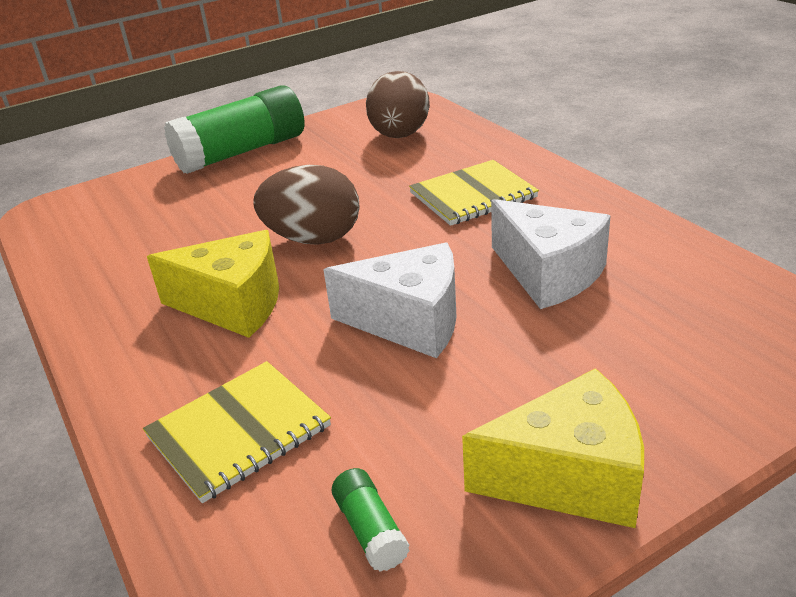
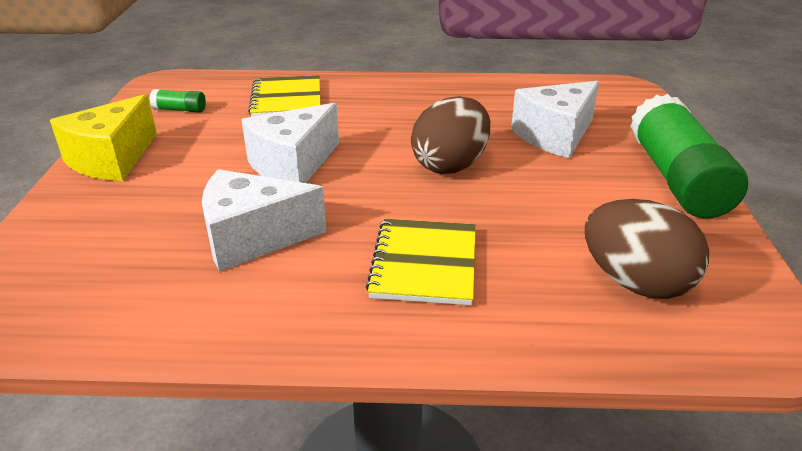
camera: 120 degrees right, 0 degrees up
(200, 213) = (555, 136): none -> white cheese
(233, 305) = (401, 120): yellow cheese -> none

